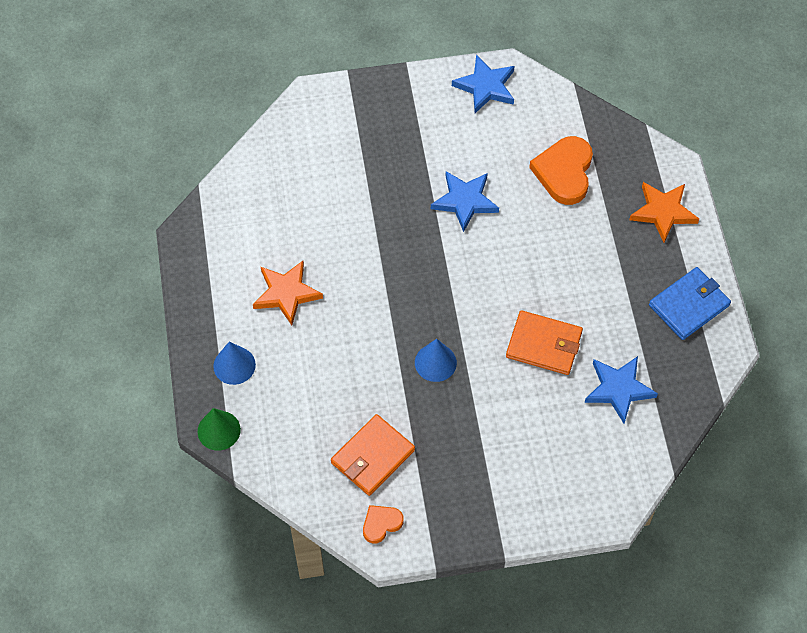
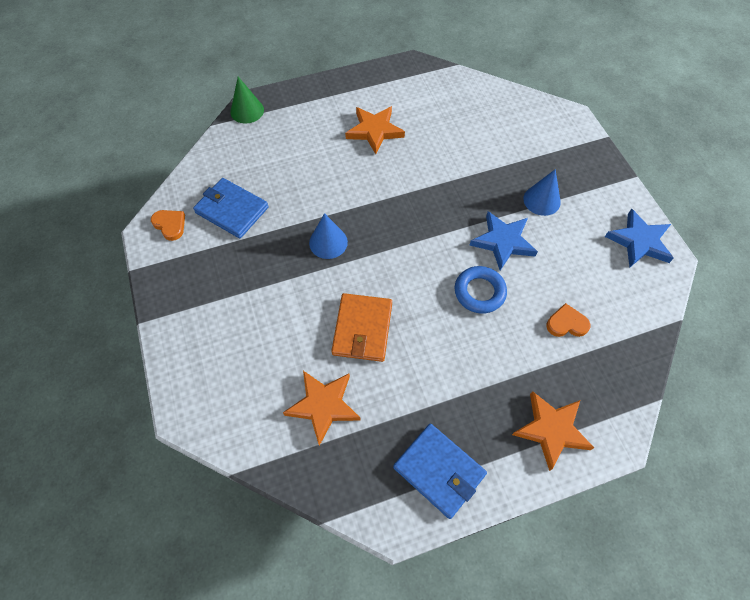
camera: 80 degrees right, 0 degrees up
(234, 365) = (304, 110): blue cone -> blue cone (542, 200)
(372, 456) = (232, 210): orange wallet -> blue wallet
(519, 235) = (479, 292): none -> blue ring
(564, 172) = (566, 323): orange heart -> orange heart, size x0.53
(618, 389) = (323, 405): blue star -> orange star

